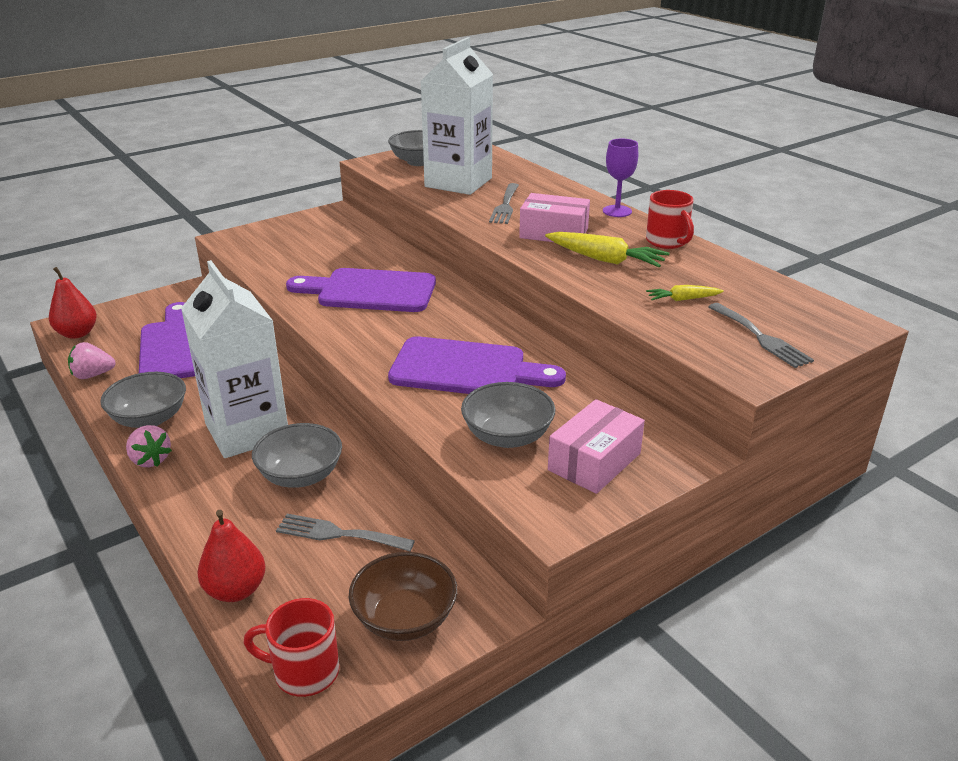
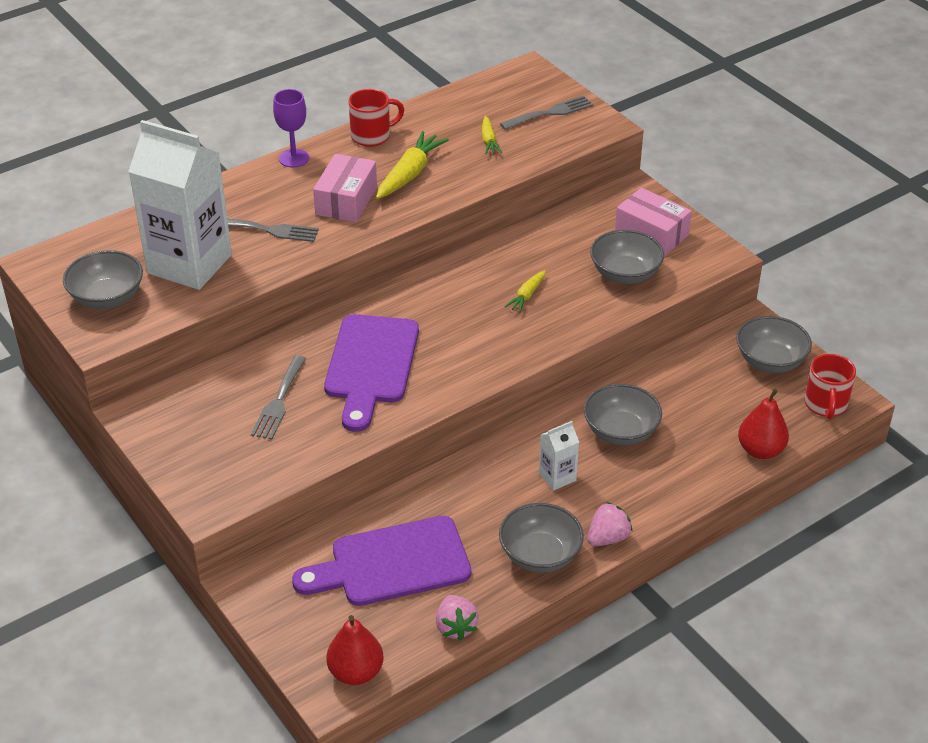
camera: 90 degrees left, 10 degrees up
(247, 431) = (557, 477): white carton -> white carton, size x0.43
(338, 534) = (691, 401): grey fork -> grey fork (279, 401)
(405, 618) = (770, 361): brown bowl -> grey bowl
(466, 369) = (527, 296): purple cutting board -> yellow carrot

